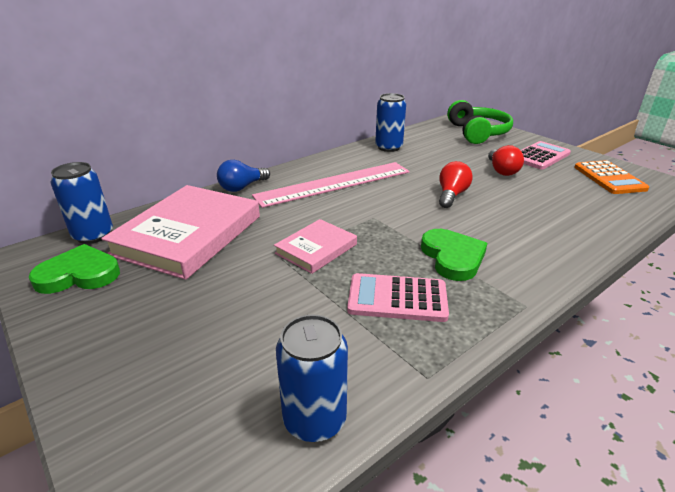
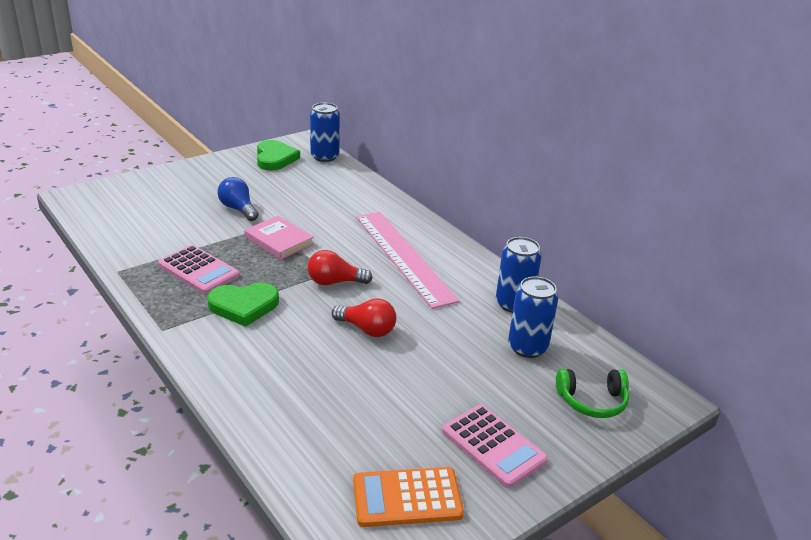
camera: 90 degrees right, 0 degrees up
(188, 235) = (316, 189): pink book -> none
(242, 187) = (399, 208): blue light bulb -> blue light bulb (238, 209)
(314, 419) = (110, 232): blue can -> blue can (527, 347)
(397, 298) = (199, 270): pink calculator -> pink calculator turned 120 degrees clockwise
(477, 133) = (592, 401): green headphones -> green headphones, size x0.63
(502, 171) = (436, 388): red light bulb -> red light bulb (335, 282)

